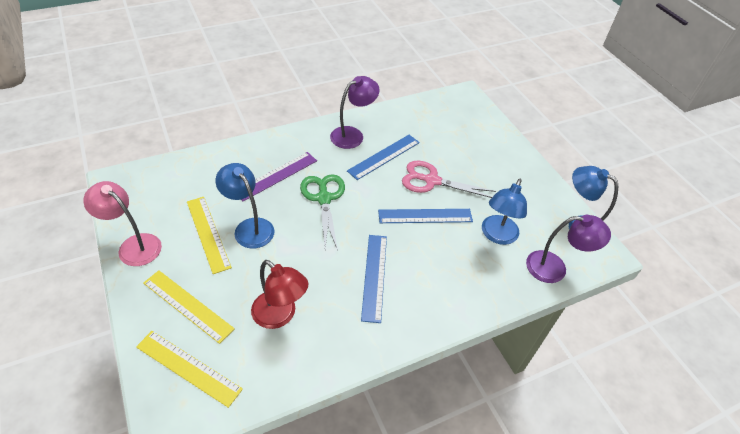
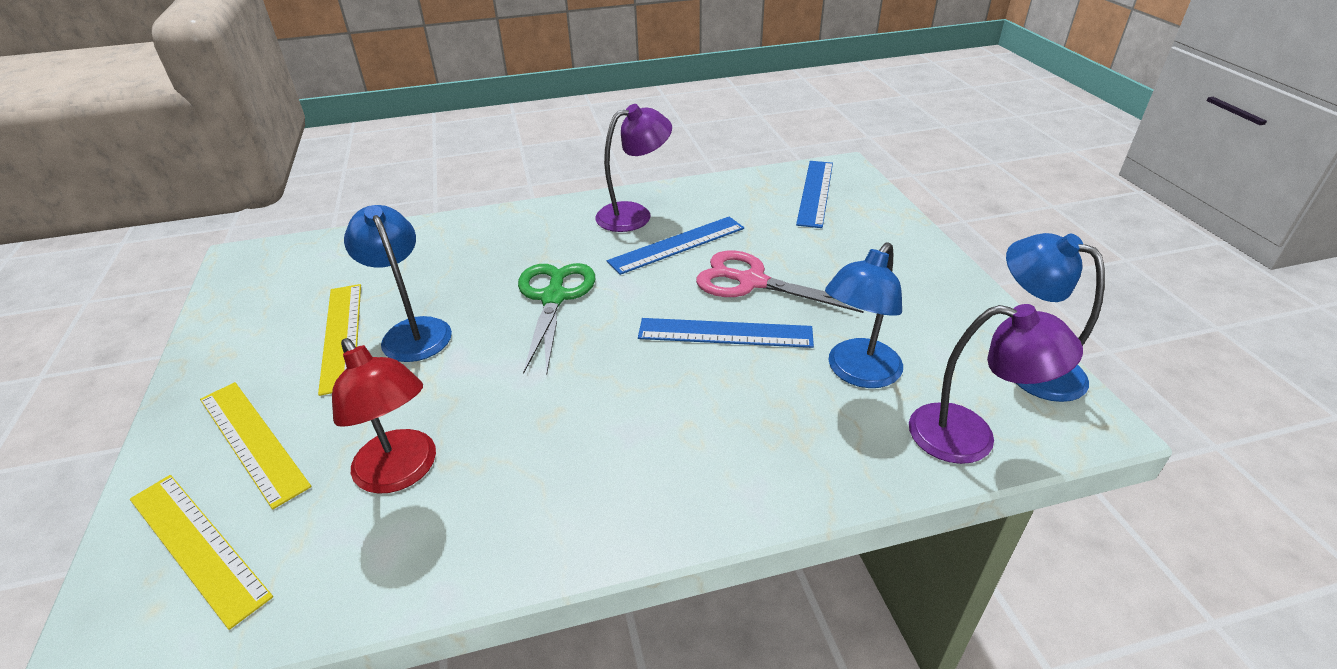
camera: 15 degrees right, 10 degrees down
(134, 245) = (218, 344): pink lamp -> none
(276, 176) = (489, 263): purple ruler -> none
(374, 276) = (599, 422): blue ruler -> blue ruler (815, 192)

